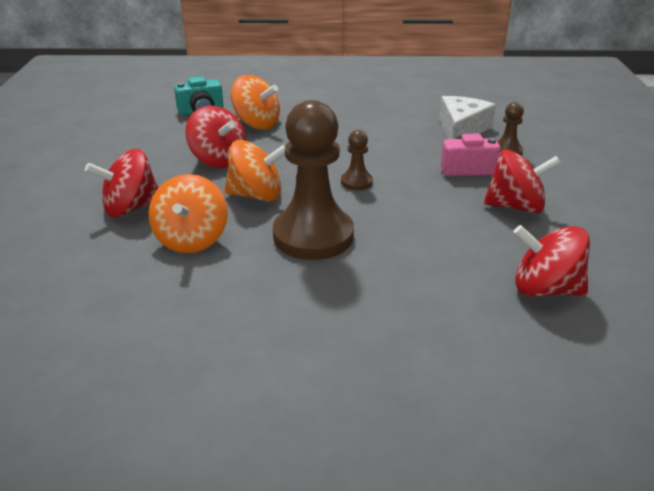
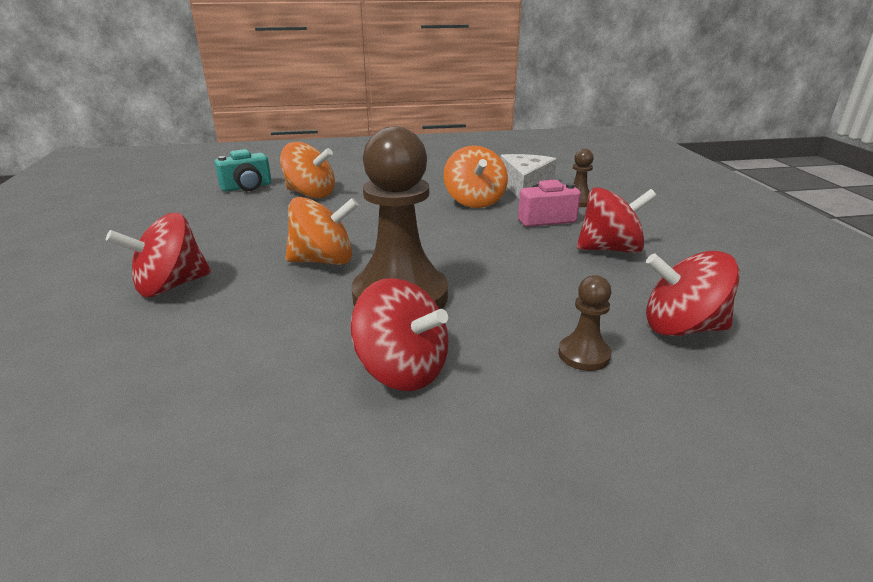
camera: 10 degrees left, 5 degrees down
(192, 239) = (252, 314): orange spinning top -> orange spinning top (474, 201)
(218, 160) = (273, 230): red spinning top -> red spinning top (402, 370)
(356, 182) = (433, 239): brown pawn -> brown pawn (583, 355)

